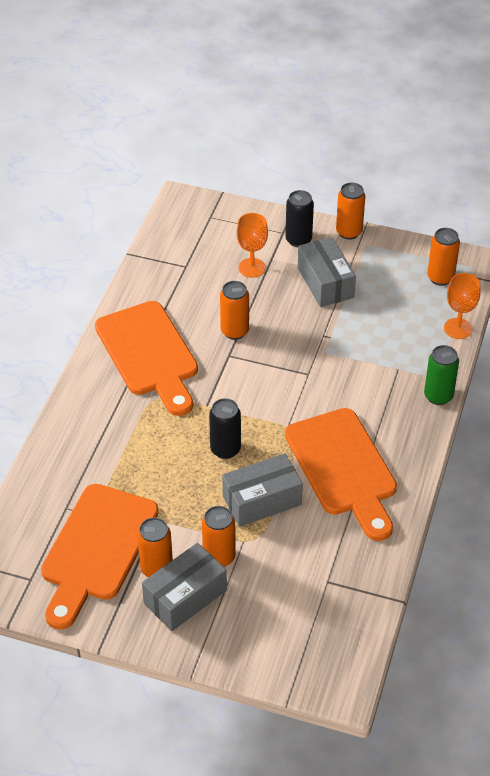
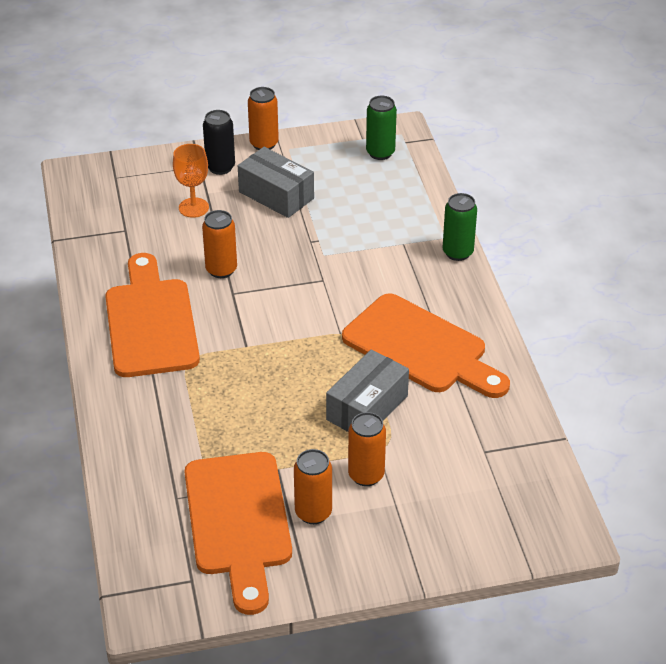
camera: 30 degrees left, 5 degrees down
(149, 354) = (150, 322): orange cutting board -> orange cutting board turned 135 degrees counterclockwise
(185, 597) = (361, 525): grey box -> none
(225, 449) = (296, 377): black can -> none
(440, 278) = (380, 153): orange can -> green can
(458, 328) = (430, 189): orange goblet -> none

